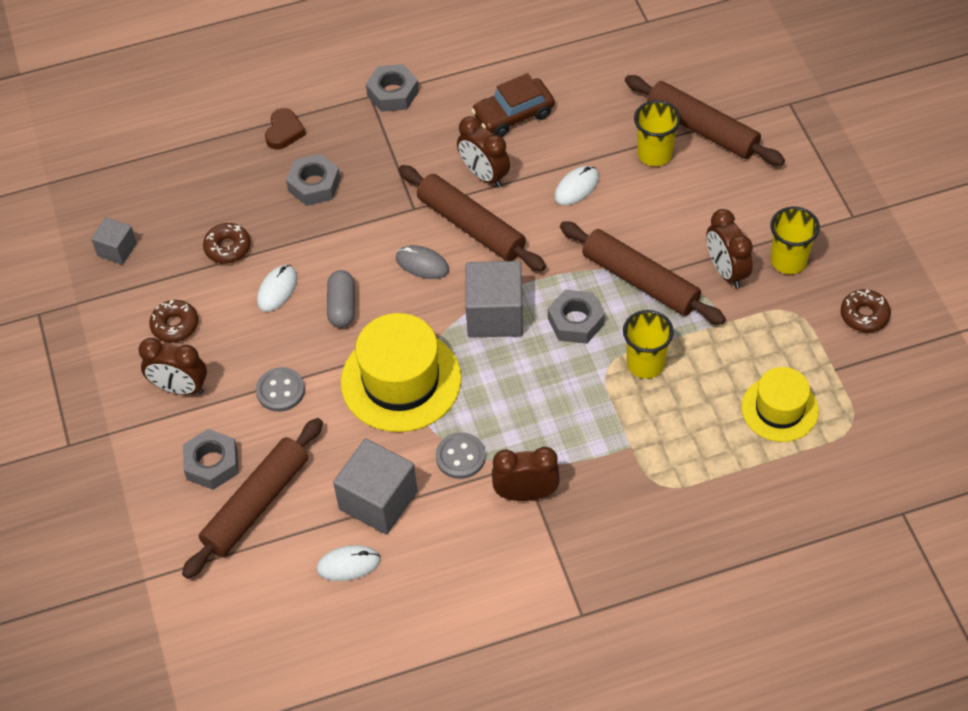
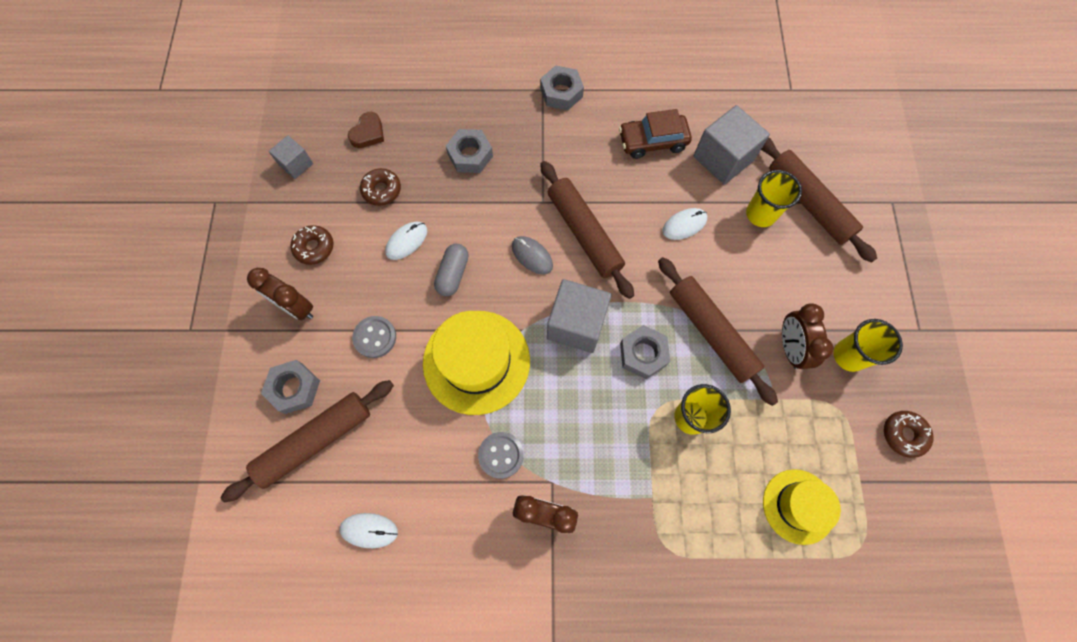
camera: 15 degrees right, 15 degrees up
(284, 132) = (463, 101): brown heart -> brown heart (368, 133)
(378, 500) = (416, 474): grey cube -> grey cube (723, 158)
(484, 175) = (610, 189): brown clock -> none

